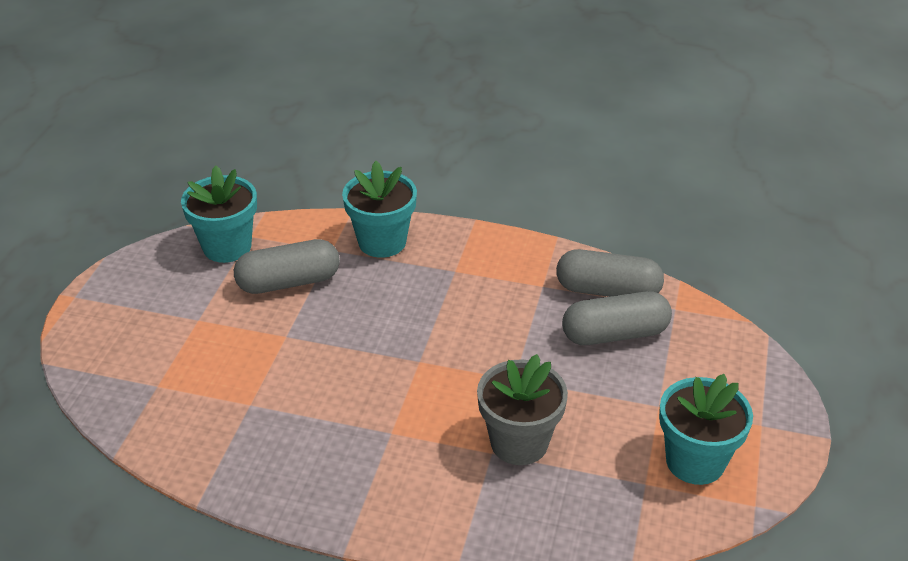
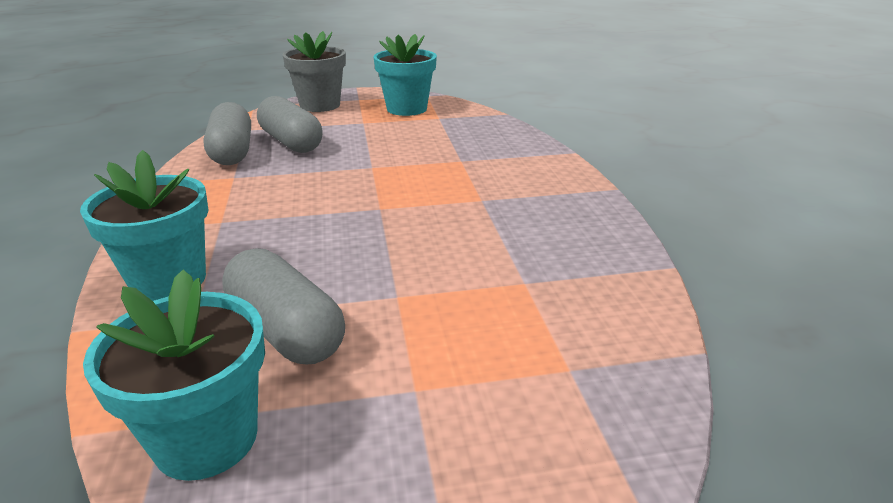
camera: 115 degrees left, 10 degrees down
(519, 442) = (441, 153): grey flower pot -> grey flower pot (320, 105)

